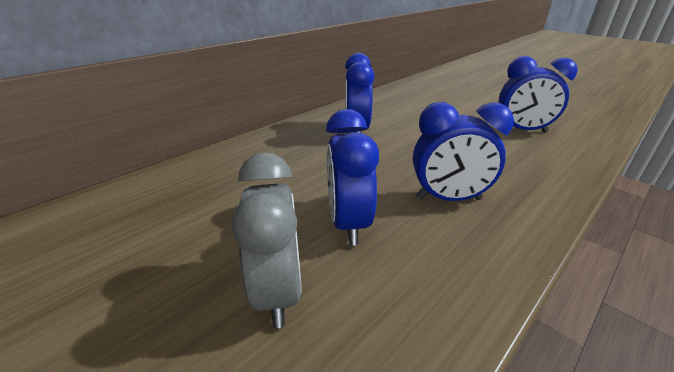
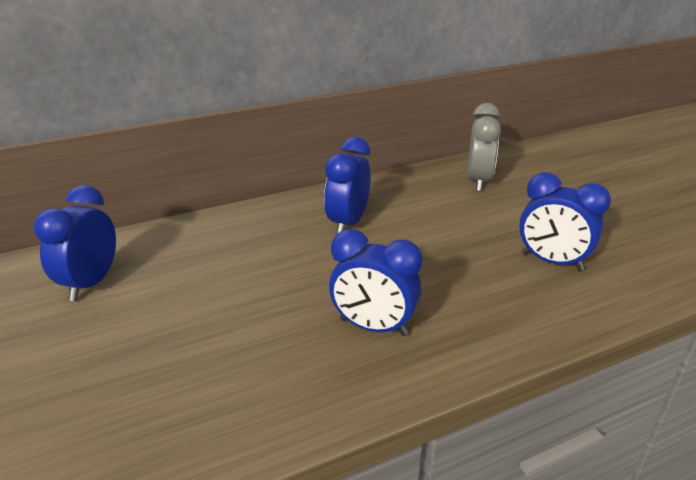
camera: 20 degrees right, 0 degrees up
(278, 291) = (157, 371): grey clock -> grey clock (478, 181)
(348, 223) = (255, 328): blue clock -> blue clock (91, 283)

